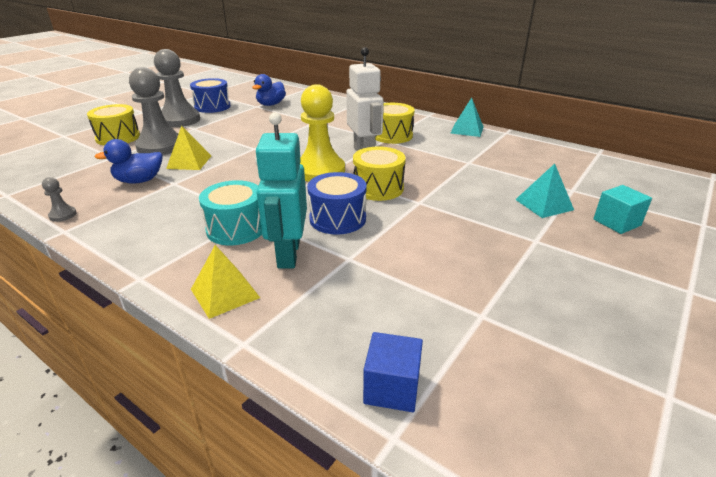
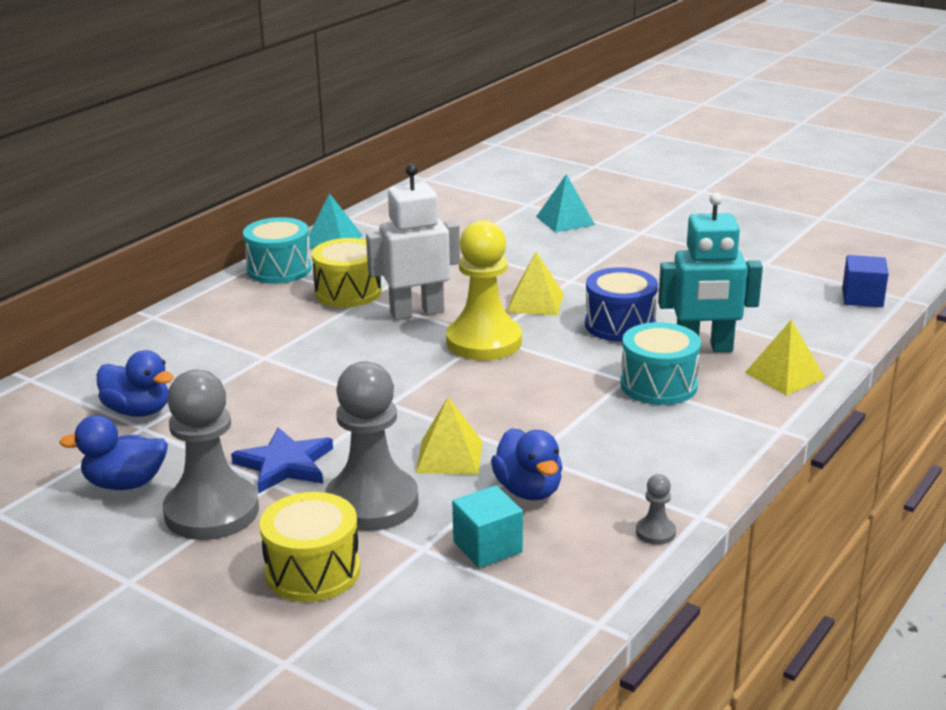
camera: 90 degrees left, 5 degrees down
(207, 130) = (285, 464): none -> blue star
(212, 107) = (125, 483): blue drum -> blue duck
(378, 188) = (535, 302): yellow drum -> yellow pyramid
(421, 120) = (279, 269): none -> turquoise drum
(616, 222) = (597, 196): turquoise cube -> turquoise cube (487, 547)

